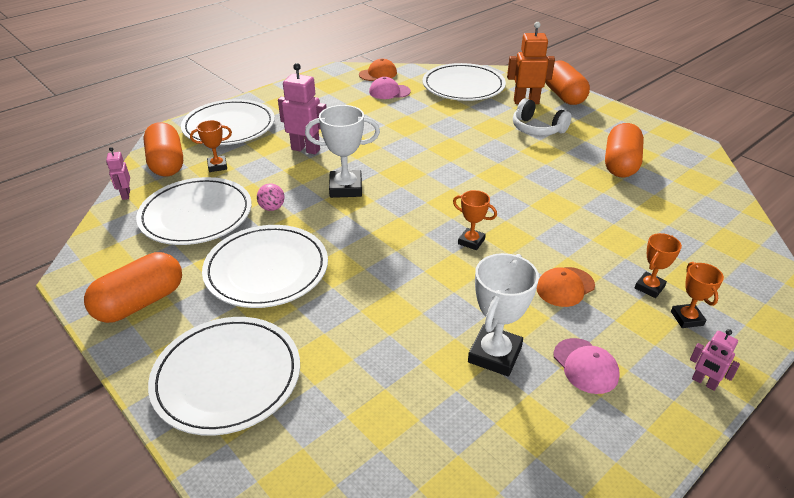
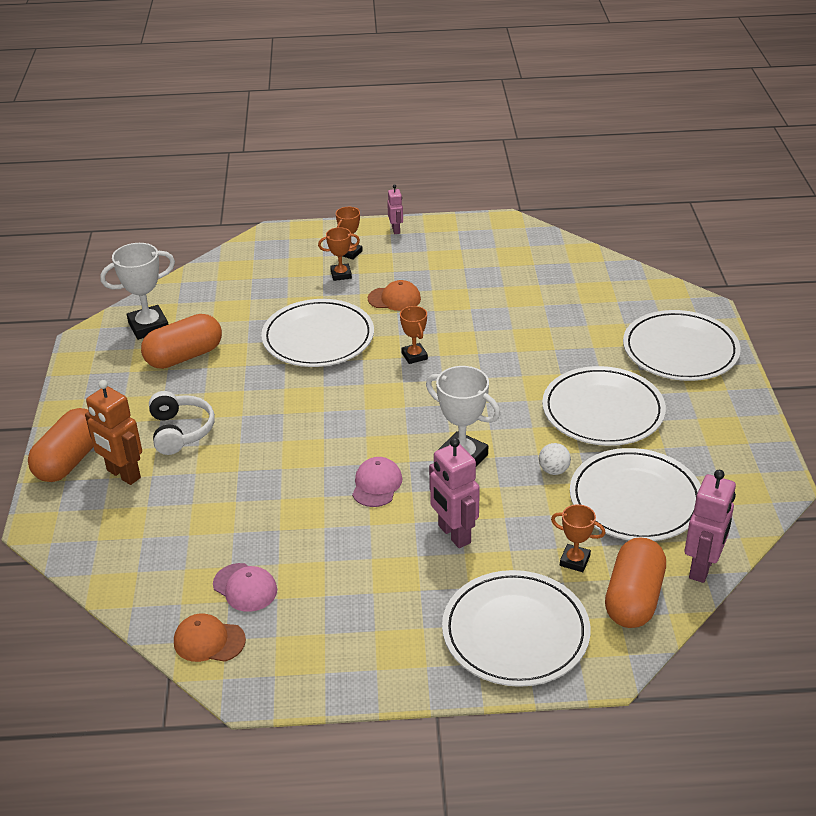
camera: 140 degrees left, 0 degrees up
(126, 195) = (702, 568): pink robot -> pink robot, size x1.83
(140, 302) = (725, 430): orange capsule -> none
(272, 208) = (553, 470): pink ball -> white ball
(463, 86) = (144, 544): white plate -> white plate (318, 338)
(494, 354) = (494, 288): white trophy -> white trophy (148, 326)
(585, 366) = (448, 261): pink cap -> pink cap (376, 484)

